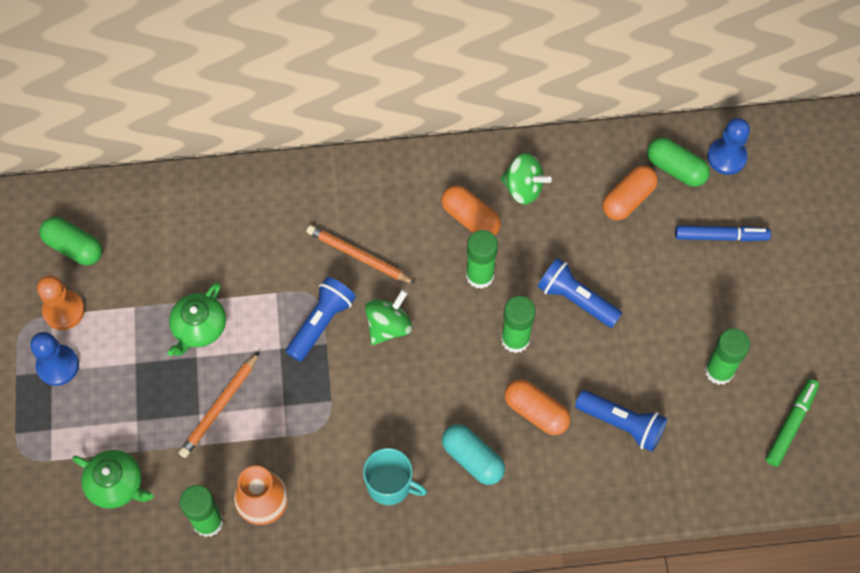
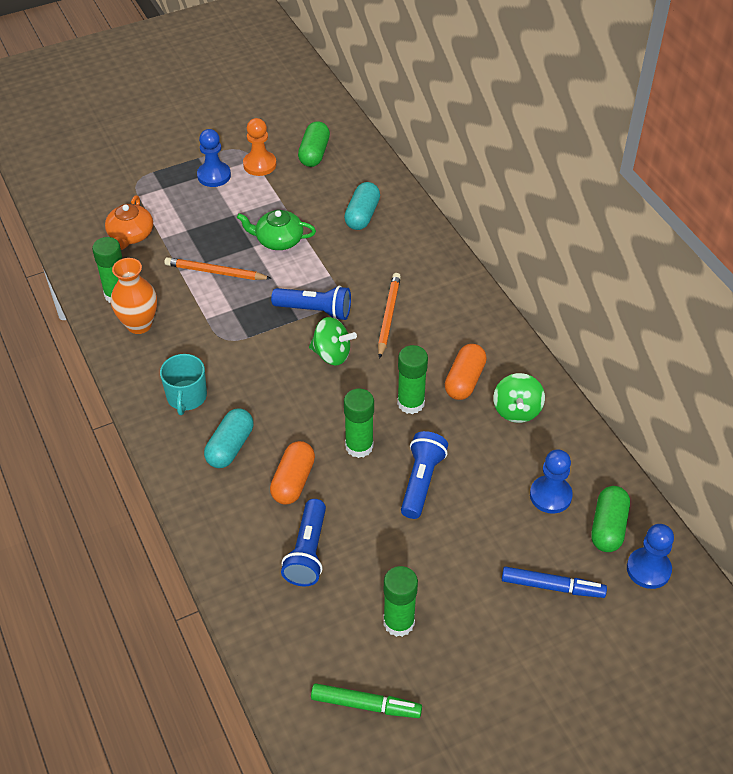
camera: 70 degrees right, 15 degrees down
(116, 484) = (130, 235): green teapot -> orange teapot
(200, 232) = (362, 215): none -> turquoise capsule
(628, 200) = (550, 495): orange capsule -> blue pawn
(721, 236) = (552, 586): blue marker -> blue marker turned 60 degrees counterclockwise

